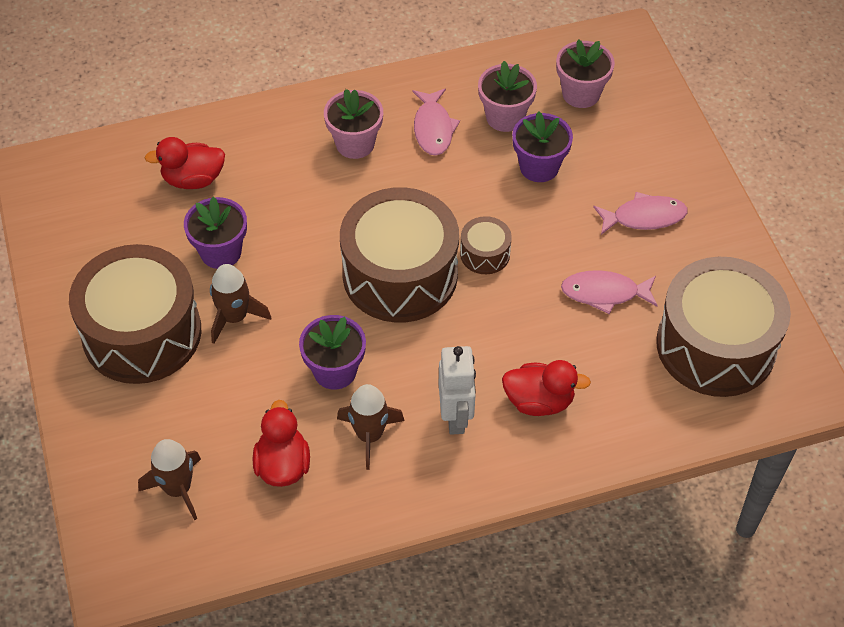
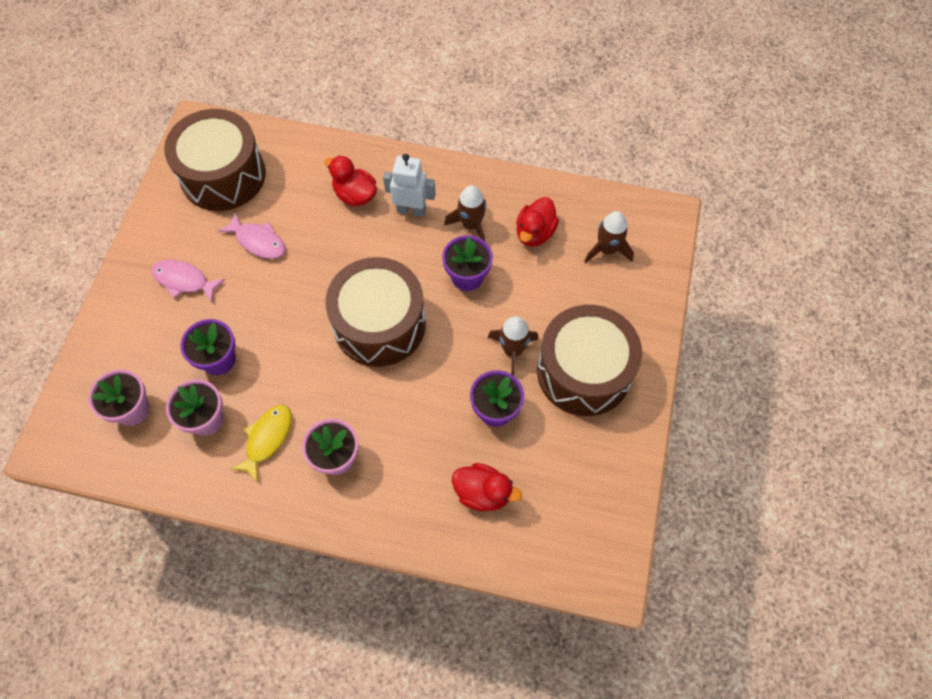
camera: 150 degrees left, 10 degrees up
(433, 128) = (267, 439): pink fish -> yellow fish
(456, 417) = (411, 210): white robot -> white robot turned 75 degrees clockwise
(485, 254) = (311, 309): brown drum -> none

